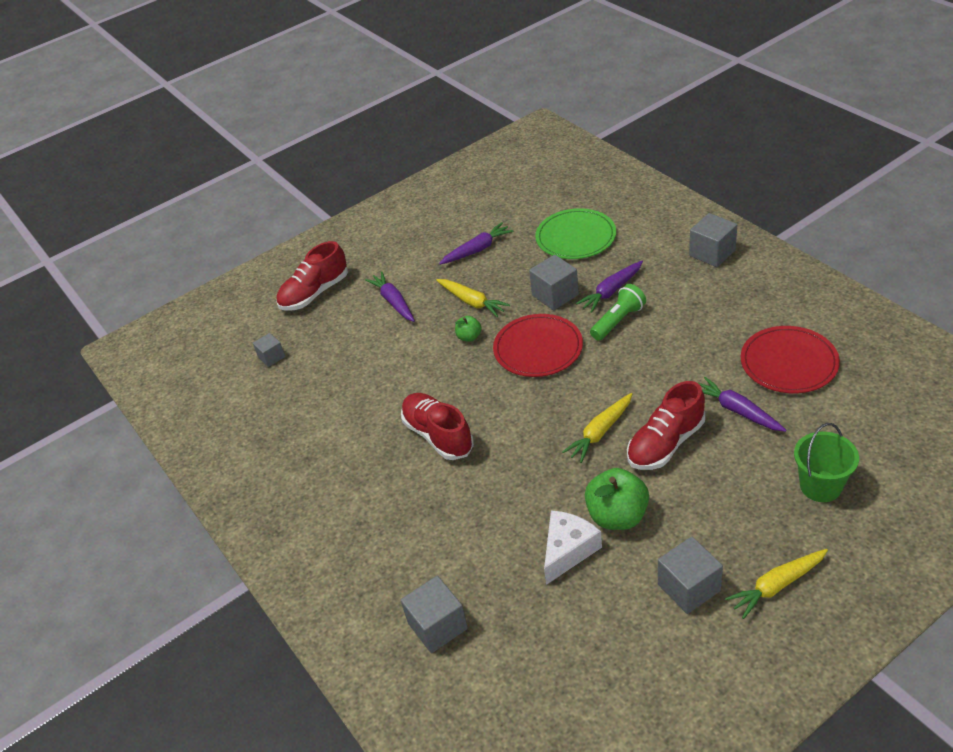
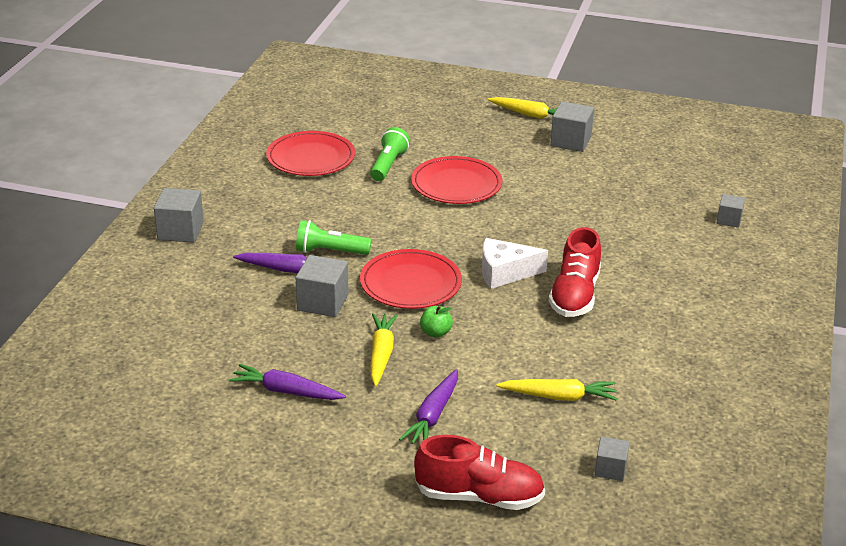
camera: 135 degrees left, 10 degrees down
(437, 626) = (729, 220): grey cube -> grey cube, size x0.60
(568, 550) = (602, 192): white cheese -> white cheese (505, 273)
(575, 237) = (210, 325): green plate -> none
(600, 432) = (477, 216): yellow carrot -> yellow carrot (559, 397)
(617, 516) = (548, 183): green apple -> none
(666, 443) = (456, 184): red shoe -> red plate
(737, 410) = (388, 165): purple carrot -> green flashlight
(820, 486) = (430, 119): green bucket -> none

